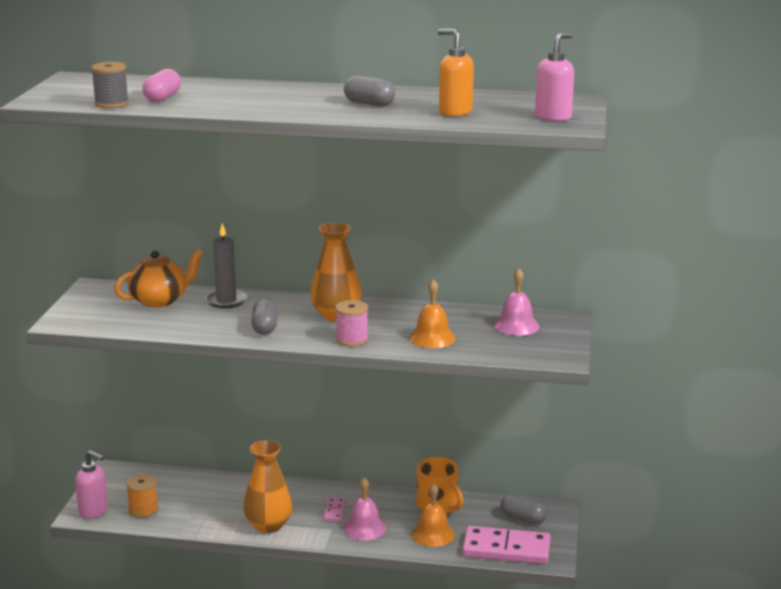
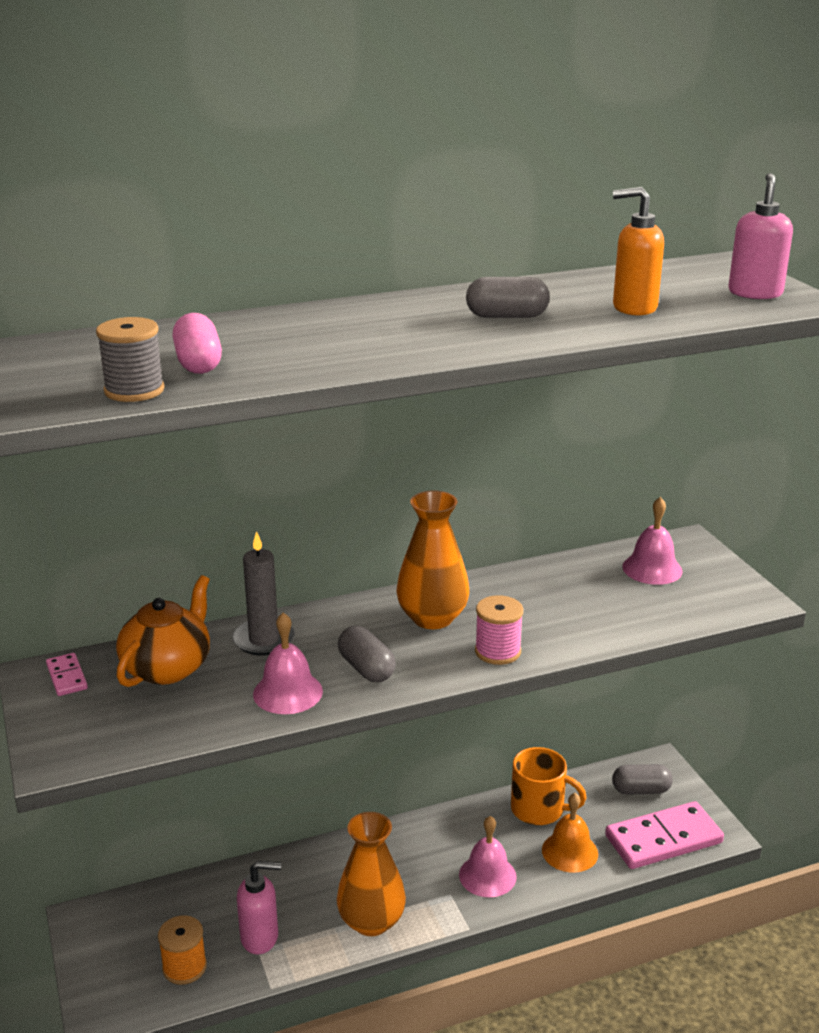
camera: 30 degrees left, 5 degrees up
(94, 511) = (114, 1000): pink soap dispenser -> pink soap dispenser (260, 937)
(208, 326) = (288, 692): none -> pink bell
(334, 511) = (431, 865): pink domino -> pink domino (67, 677)
(432, 338) = (585, 617): orange bell -> none

